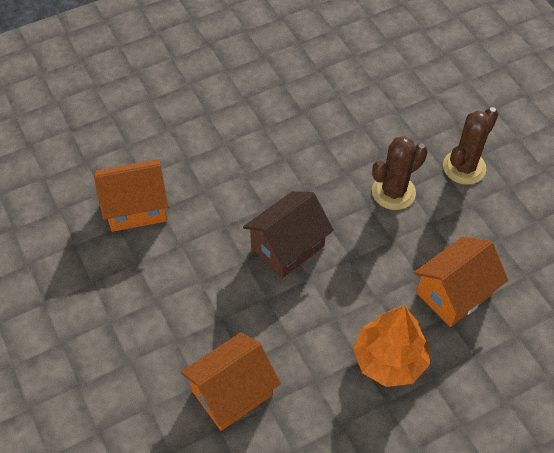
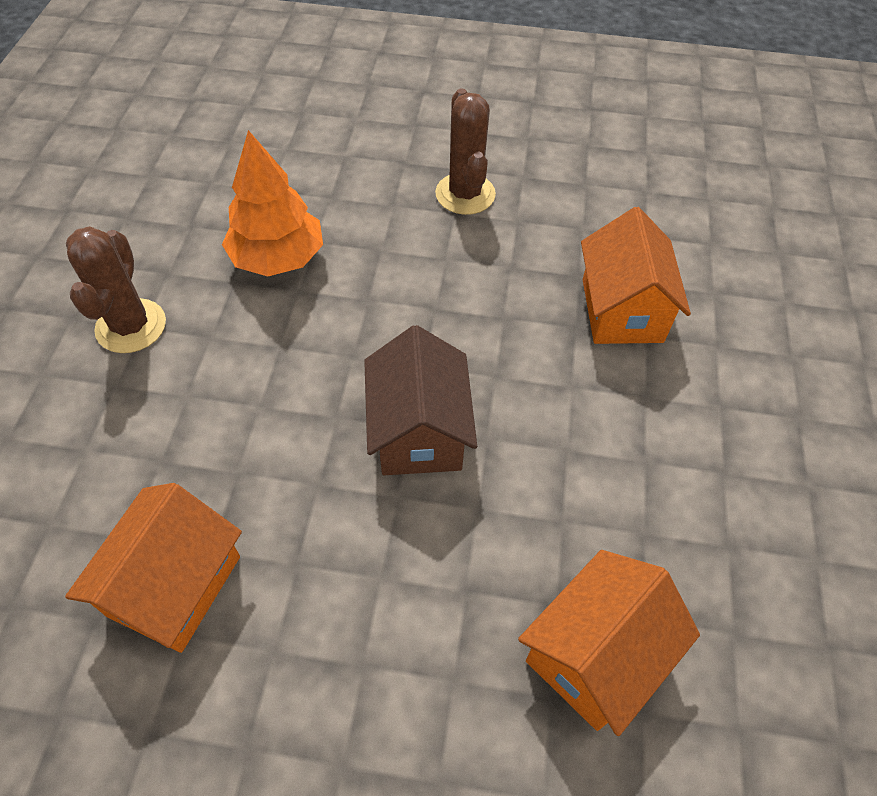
camera: 55 degrees left, 0 degrees up
(232, 392) = (595, 654): orange house -> orange house turned 45 degrees clockwise
(389, 360) = (667, 431): orange tree -> orange tree (278, 258)
(393, 192) = (439, 274): brown cactus -> brown cactus (131, 326)

